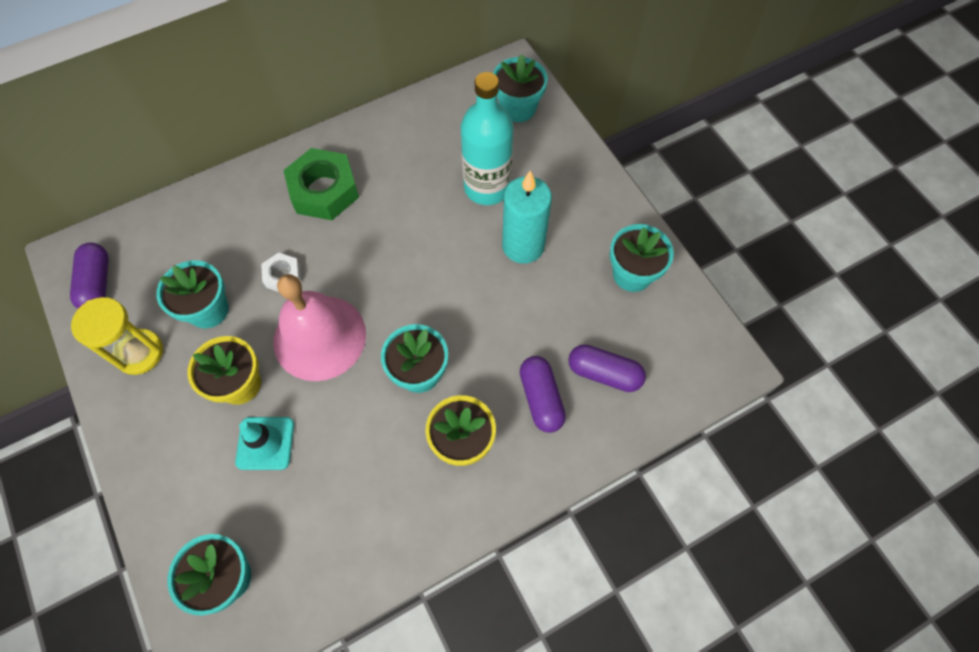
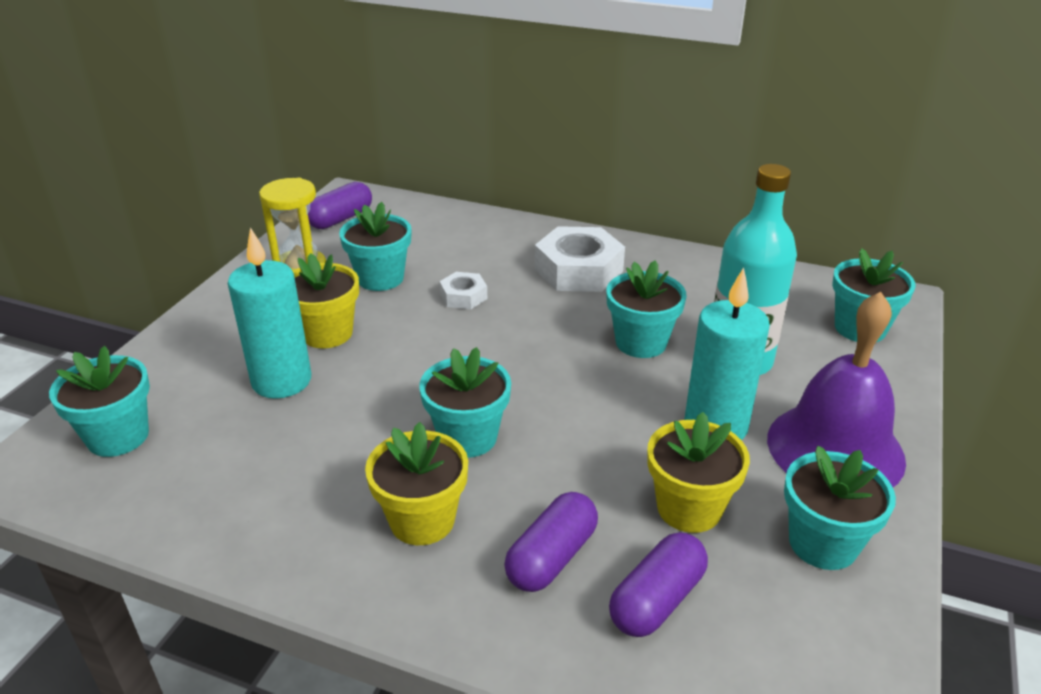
camera: 50 degrees right, 30 degrees down
(265, 443) = (281, 381): turquoise traffic cone -> turquoise candle
(319, 337) = (428, 351): pink bell -> none
(324, 190) = (578, 270): green nut -> white nut
(426, 219) = (641, 342): none -> turquoise flower pot
(564, 310) = (689, 508): none -> yellow flower pot
(585, 210) = (835, 448): none -> purple bell
(604, 373) = (657, 600): purple capsule -> purple capsule turned 60 degrees clockwise

